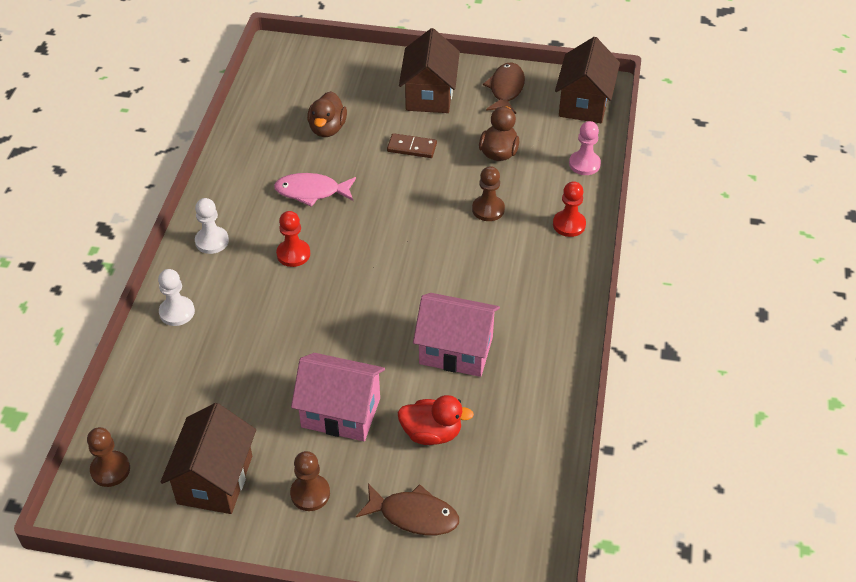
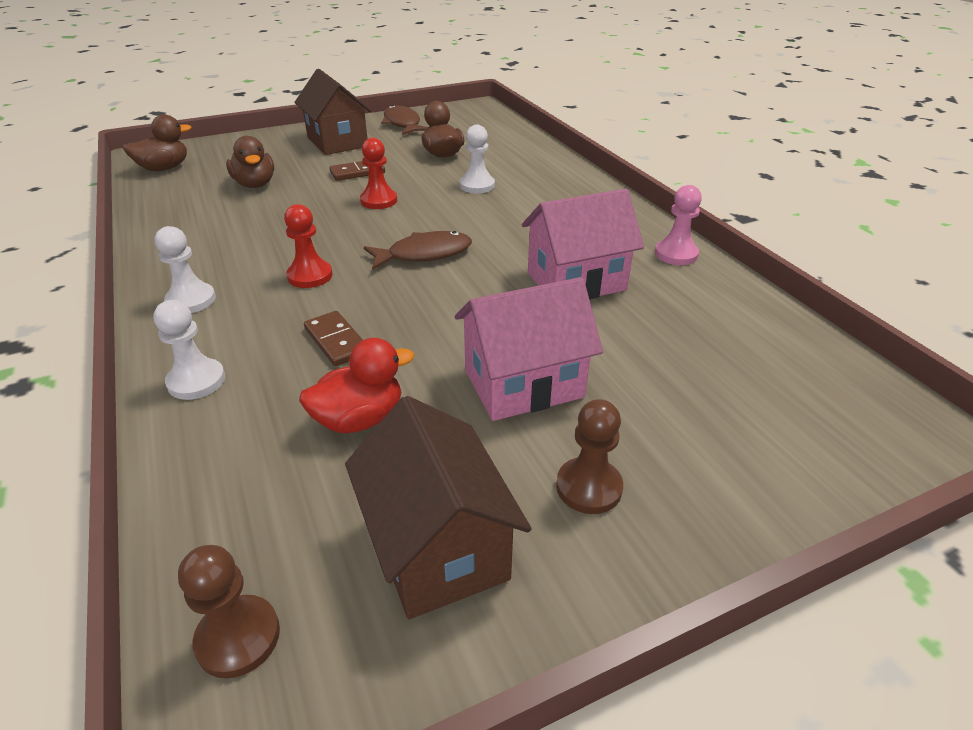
camera: 35 degrees left, 10 degrees down
(267, 322) = (336, 341): none -> brown domino
(278, 76) = (164, 168): none -> brown duck
(311, 192) = (282, 227): pink fish -> none
(414, 515) = (734, 440): brown fish -> brown fish (424, 254)
(431, 433) = (644, 355): red duck -> red duck (359, 419)
(488, 209) = (477, 186): brown pawn -> white pawn
(569, 224) = (557, 173): red pawn -> red pawn (379, 201)
(584, 103) = (476, 115): brown house -> none
(584, 164) = (521, 141): pink pawn -> pink pawn (676, 254)

